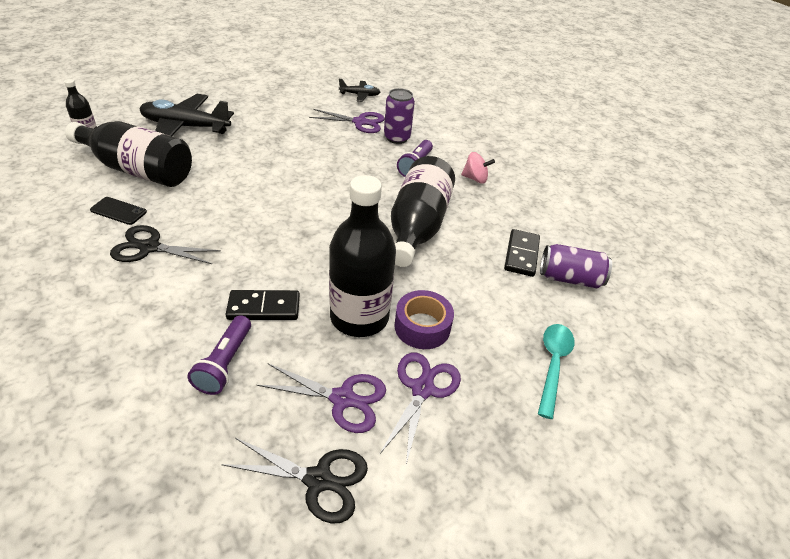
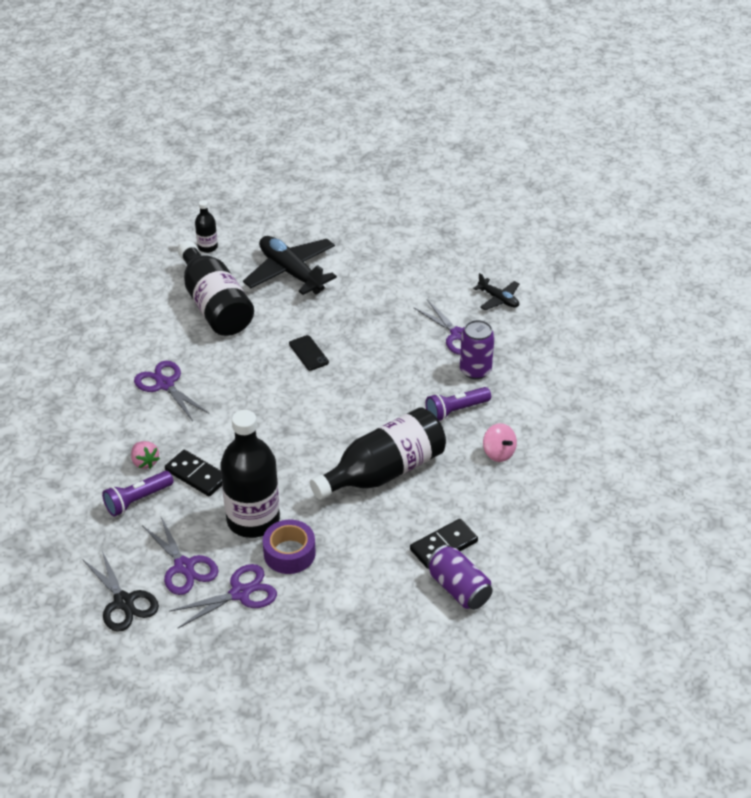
camera: 45 degrees right, 0 degrees up
(118, 211) = (170, 340): black phone -> black phone (308, 353)
(149, 247) = (165, 384): black scissors -> purple scissors
(196, 323) = (145, 462): none -> pink strawberry
(553, 364) = (351, 637): turquoise spoon -> none

